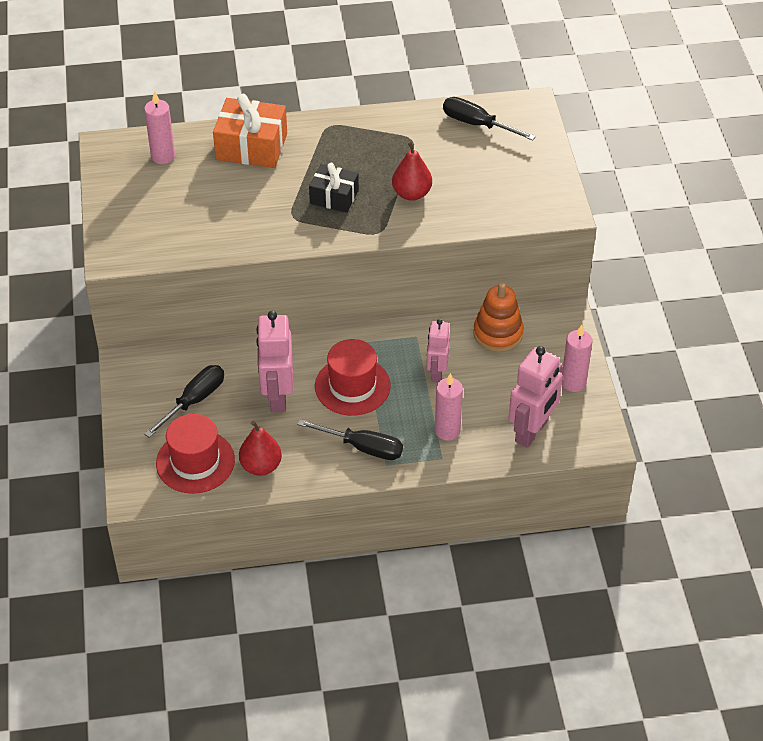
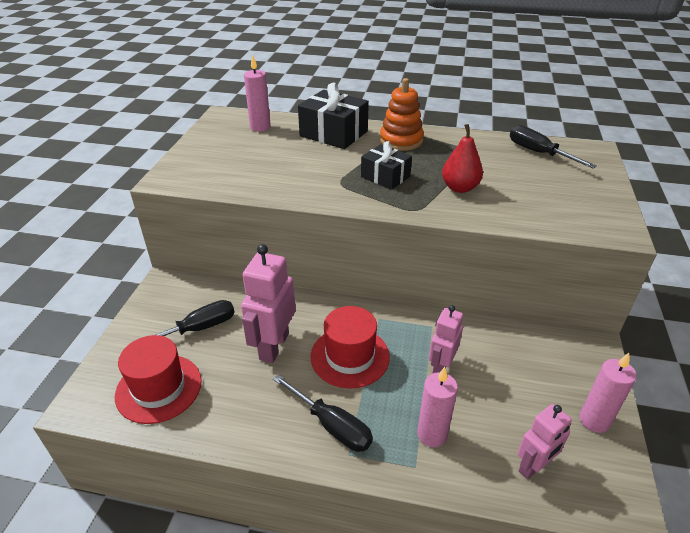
camera: 20 degrees right, 10 degrees down
(251, 147) = (333, 134): orange gift -> black gift
(261, 466) = (217, 413): red pear -> none
(498, 333) = (516, 345): orange stacking toy -> orange stacking toy (401, 141)
(532, 431) = (533, 466): pink robot -> pink robot, size x0.64

